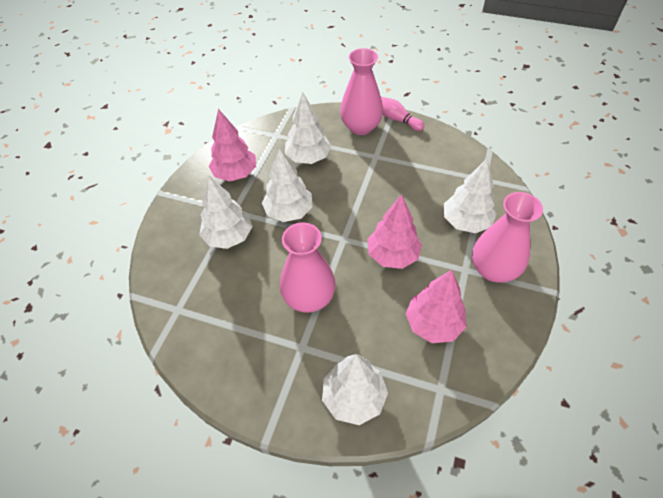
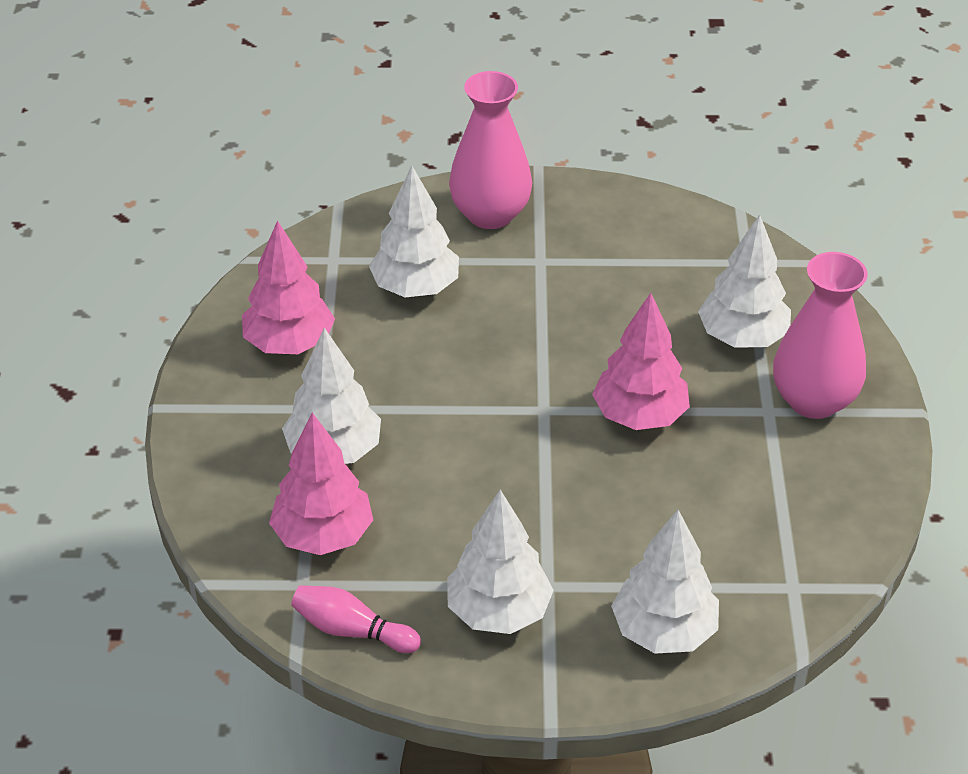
camera: 20 degrees left, 10 degrees down
(289, 212) = (424, 387): white tree -> white tree (498, 612)
(309, 298) = (526, 512): pink vase -> none
(397, 119) = (553, 188): pink bowling pin -> pink bowling pin (352, 630)
(433, 324) = (747, 501): pink tree -> pink tree (323, 535)

